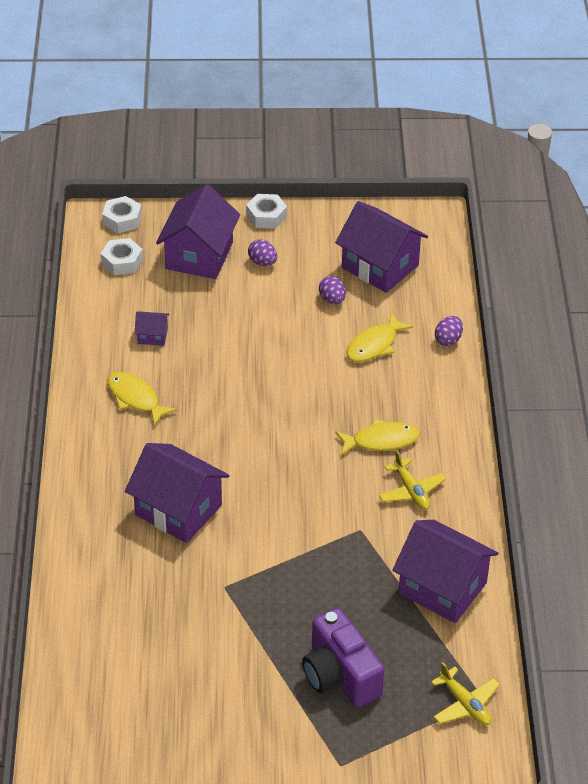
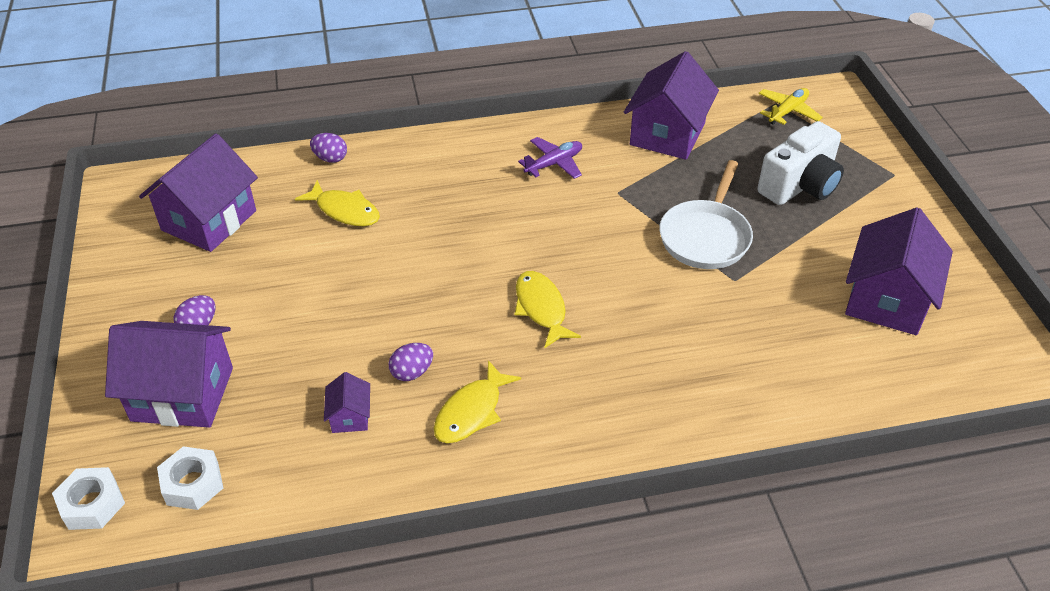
camera: 100 degrees left, 0 degrees up
(178, 510) = (643, 336): purple house -> purple house (887, 300)
(266, 216) = (102, 336): white nut -> none
(284, 581) = (706, 236): none -> white pan
(332, 300) = (269, 253): purple egg -> purple egg (412, 372)
(340, 675) = (800, 185): purple camera -> white camera
(381, 441) = (490, 191): yellow fish -> yellow fish (541, 308)
(411, 491) = (554, 164): yellow plane -> purple plane

